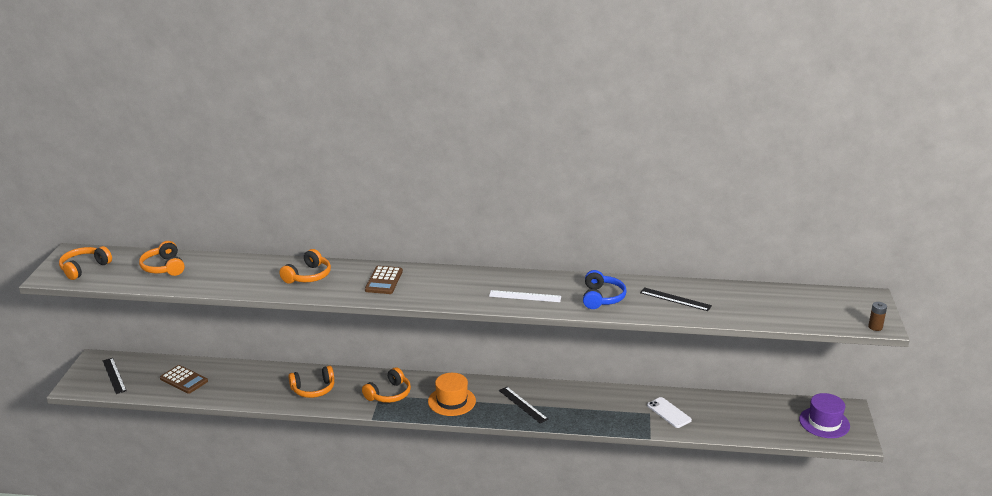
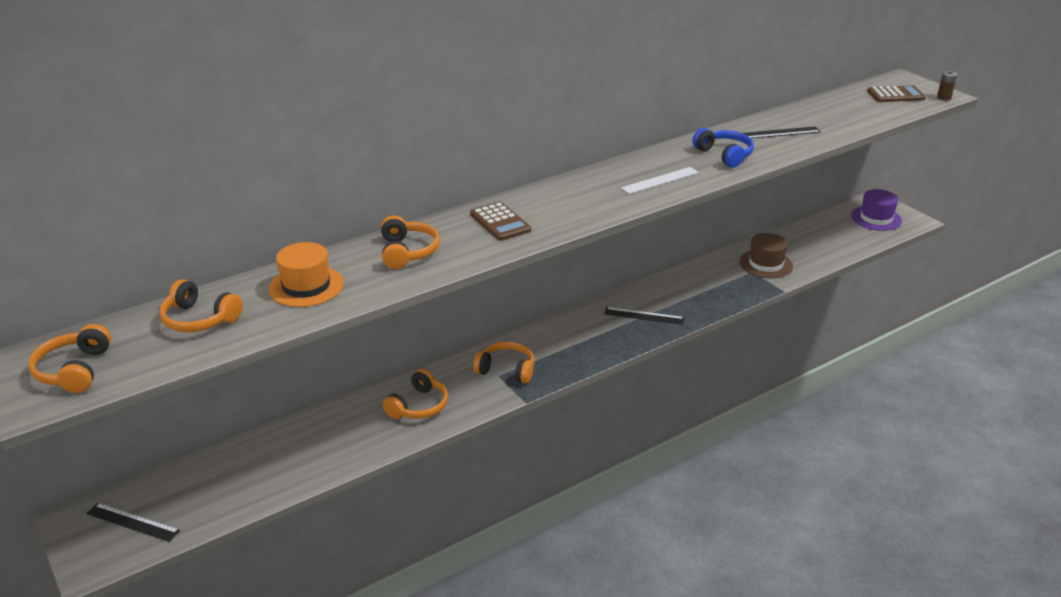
camera: 40 degrees left, 5 degrees up
(184, 380) = (242, 477): brown calculator -> brown calculator (896, 95)
(389, 394) = (506, 370): orange headphones -> orange headphones turned 75 degrees counterclockwise
(451, 401) = (577, 345): orange hat -> orange hat (306, 286)
(669, 413) = (765, 264): white phone -> brown hat

